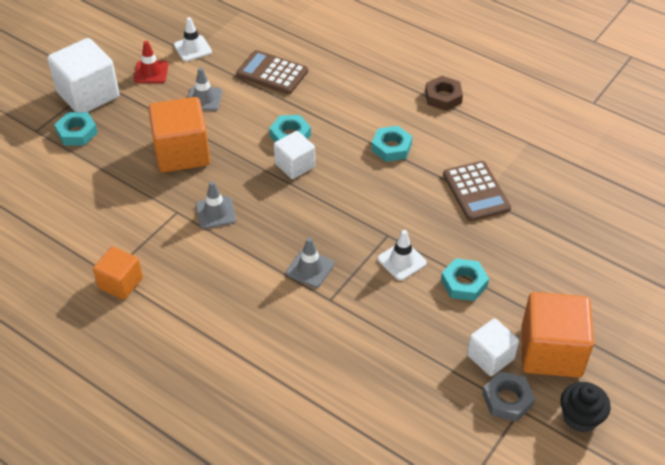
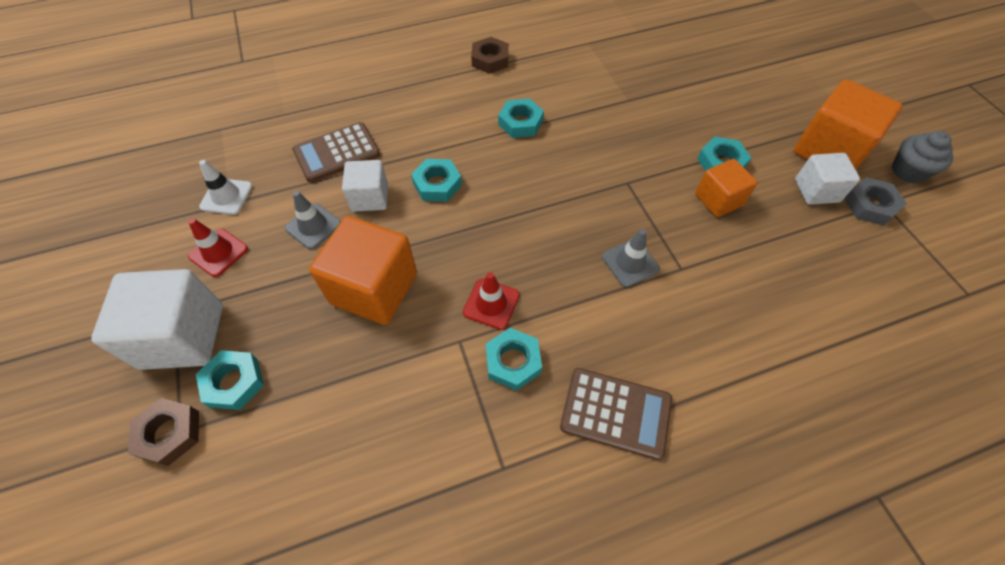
camera: 55 degrees left, 10 degrees up
(32, 127) = (169, 433): none -> brown nut
(120, 283) = (528, 462): orange cube -> orange cube (718, 200)
(181, 244) = (513, 362): none -> turquoise nut
(215, 212) = (491, 304): grey traffic cone -> red traffic cone
(295, 165) = (481, 202): white cube -> white cube (370, 197)
(402, 261) = (667, 189): white traffic cone -> none
(476, 191) = (619, 99): brown calculator -> brown calculator (615, 413)
(580, 417) = (908, 171): black cupcake -> grey cupcake

